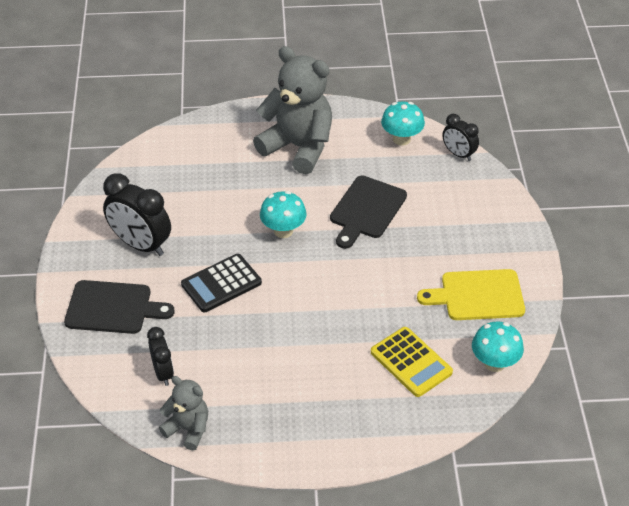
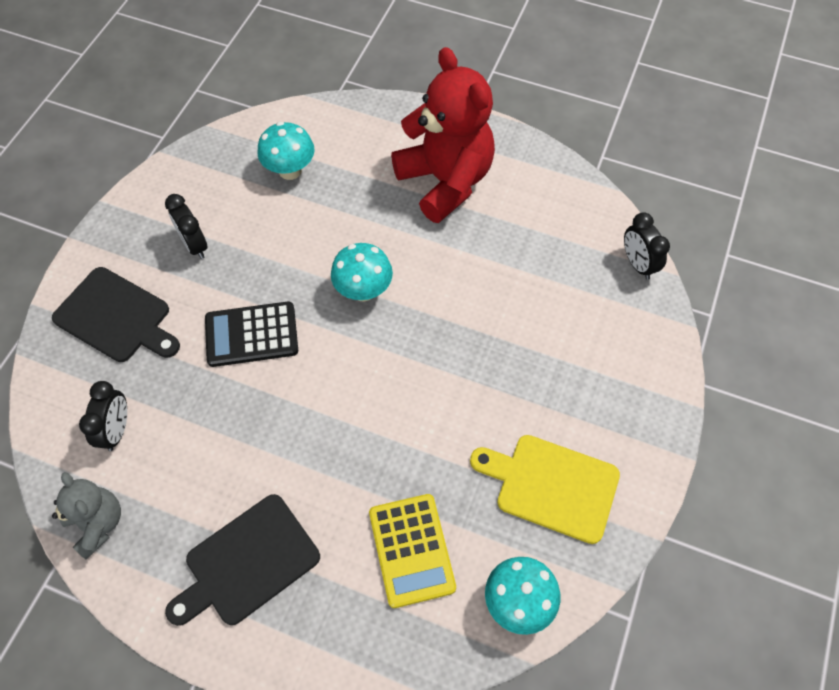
camera: 25 degrees right, 15 degrees up
(141, 245) = (194, 245): black clock -> black clock, size x0.58
(298, 147) = (445, 181): grey teddy bear -> red teddy bear
(366, 210) = (479, 300): black cutting board -> black cutting board (248, 562)
(401, 139) = (576, 216): turquoise mushroom -> turquoise mushroom (290, 170)

